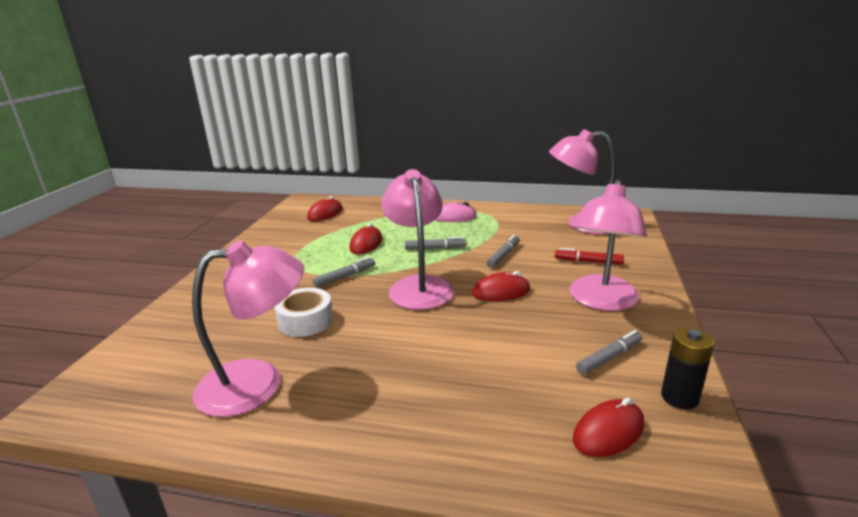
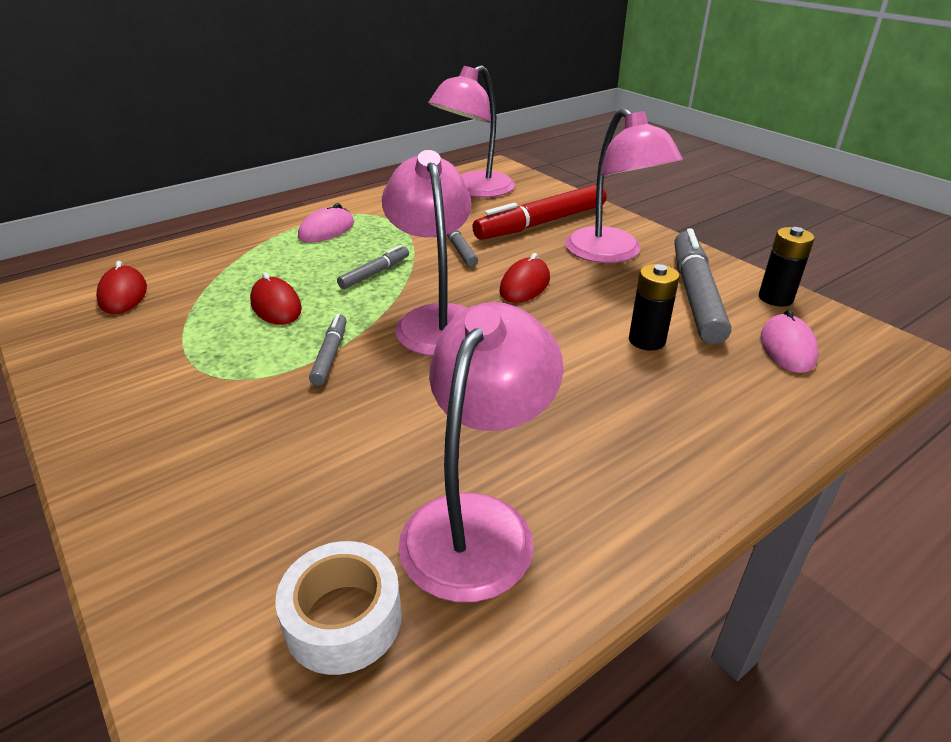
camera: 50 degrees left, 10 degrees up
(305, 320) = (387, 427): white tape -> white tape (343, 619)
(418, 285) = (437, 320): pink lamp -> pink lamp turned 45 degrees clockwise
(511, 362) = (647, 340): none -> black battery
(588, 261) = (541, 223): red marker -> red marker, size x2.00
(608, 432) = (787, 348): red mouse -> pink mouse
(609, 357) = (695, 295): grey marker -> grey marker, size x2.00

